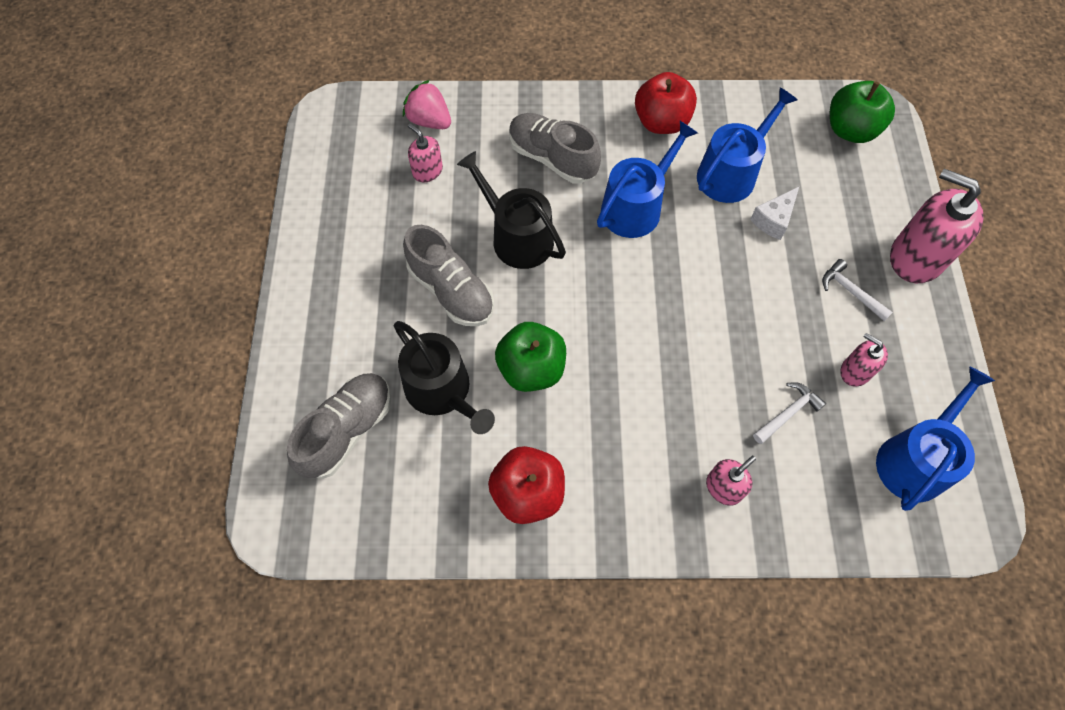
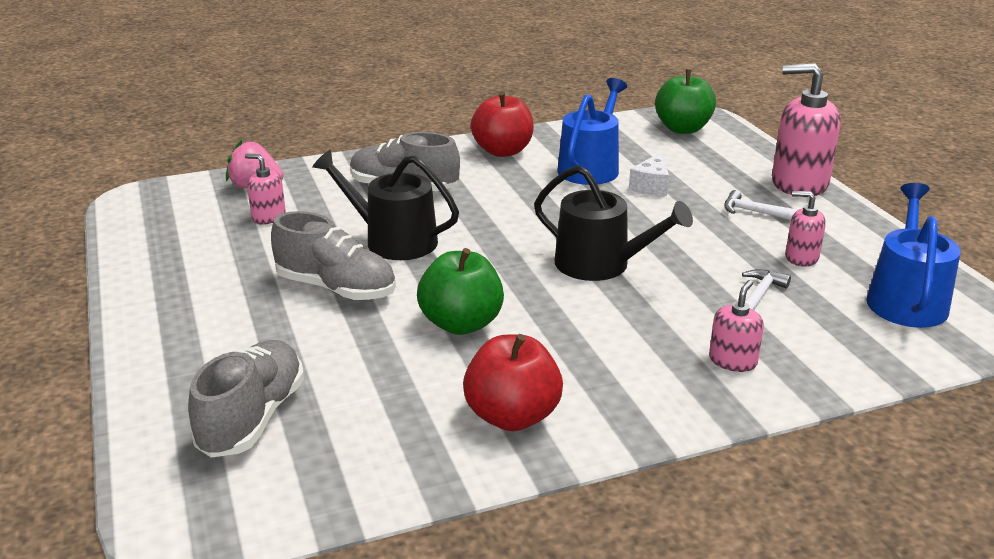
camera: 20 degrees left, 35 degrees down
(442, 391) = (363, 361): black watering can -> black watering can (601, 265)
(636, 206) = (510, 201): blue watering can -> none

